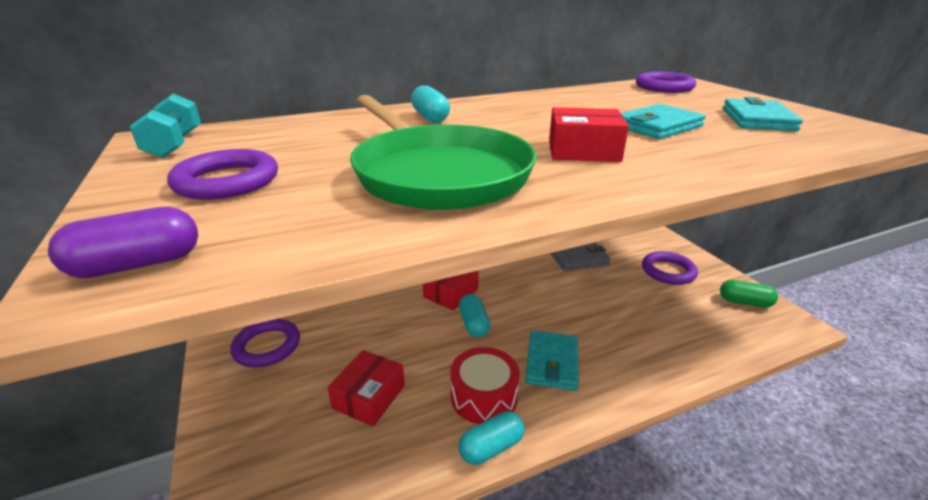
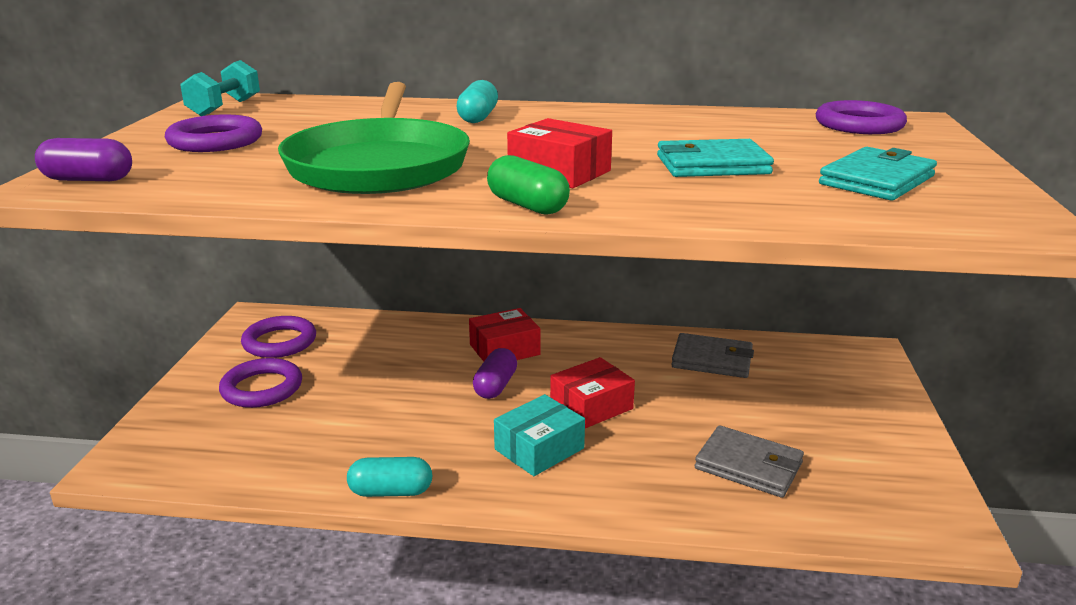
camera: 30 degrees right, 5 degrees down
(369, 397) = (325, 412): red box -> red box (591, 406)
(474, 324) = (495, 386): turquoise capsule -> purple capsule
(484, 396) = (431, 450): red drum -> none
(552, 363) = (539, 449): turquoise wallet -> turquoise box
(668, 271) = (827, 410): purple ring -> purple ring (262, 388)
(673, 324) = (748, 466): none -> grey wallet
(744, 302) = (899, 479): green capsule -> green capsule (527, 206)

